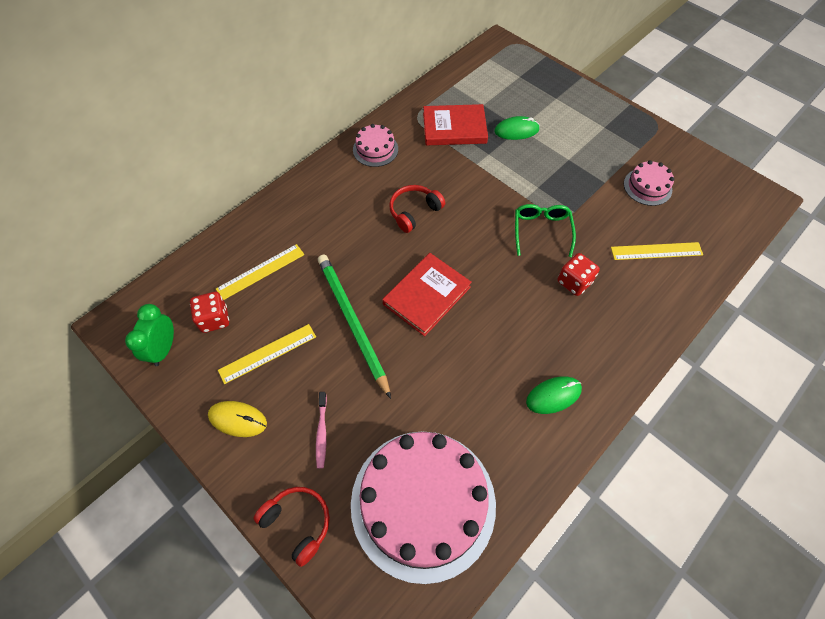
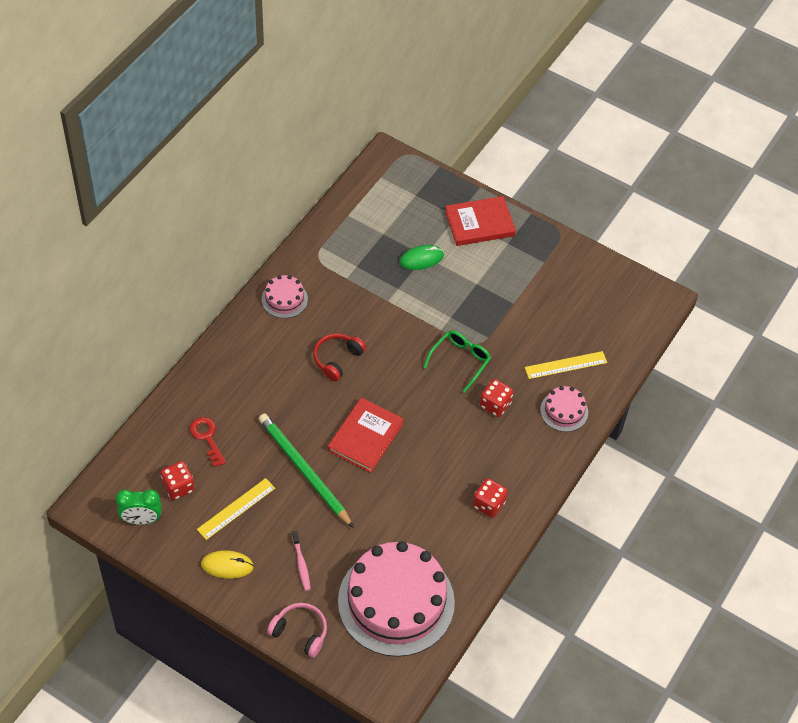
camera: 15 degrees left, 5 degrees down
(164, 349) = (141, 519): green clock -> green clock turned 90 degrees counterclockwise
(260, 271) = (207, 438): yellow ruler -> red key
(298, 523) = (300, 632): red headphones -> pink headphones
(454, 128) = (359, 264): red book -> red book (479, 223)
(541, 231) = (460, 361): green glasses -> green glasses turned 45 degrees clockwise
(553, 395) = (488, 504): green mouse -> red dice
(647, 187) = (554, 302): pink cake -> pink cake (564, 411)

